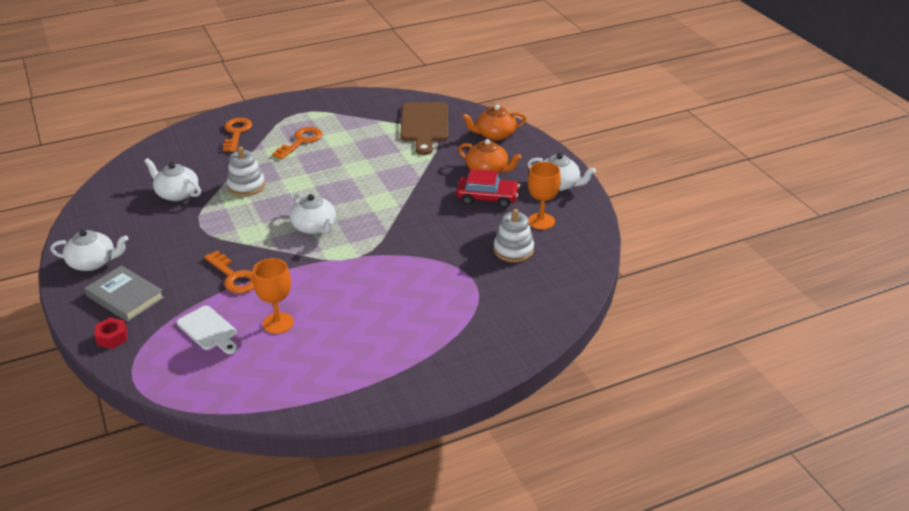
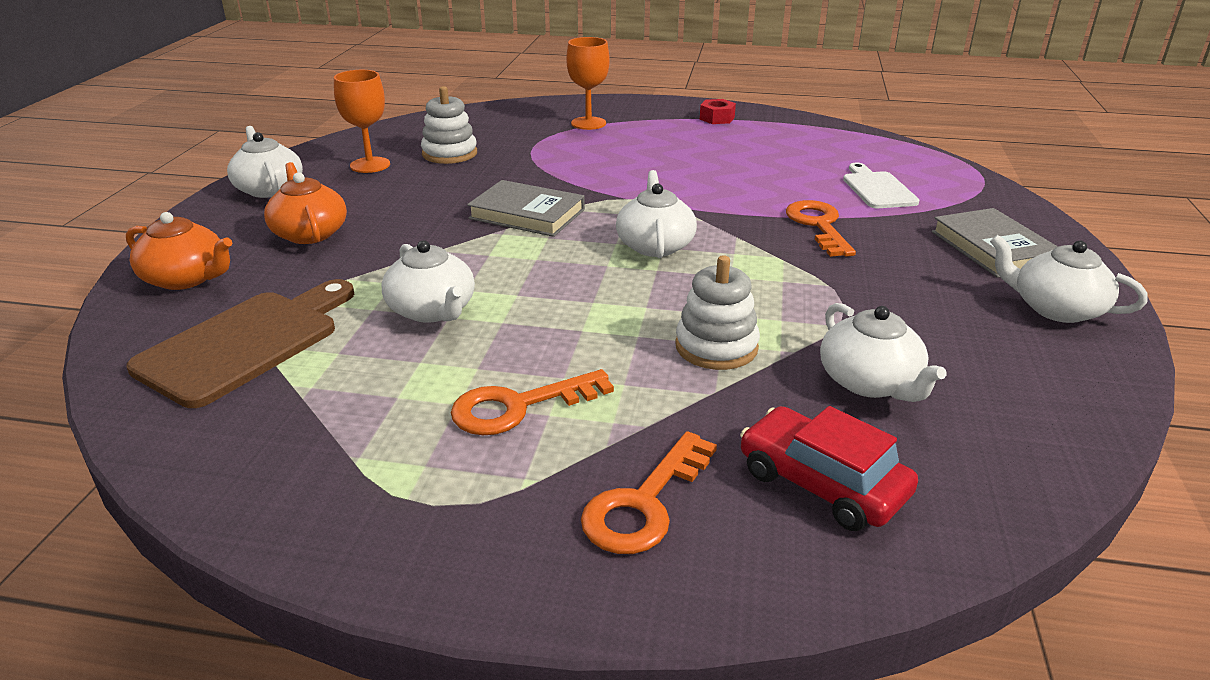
camera: 145 degrees left, 5 degrees down
(112, 337) = (1011, 214): red nut -> red nut (717, 118)
(278, 323) = (788, 173): orange goblet -> orange goblet (588, 123)
(376, 159) = (432, 310): none -> white teapot
(402, 221) = (527, 214): none -> grey book
(487, 198) = (378, 204): red car -> red car (822, 483)

